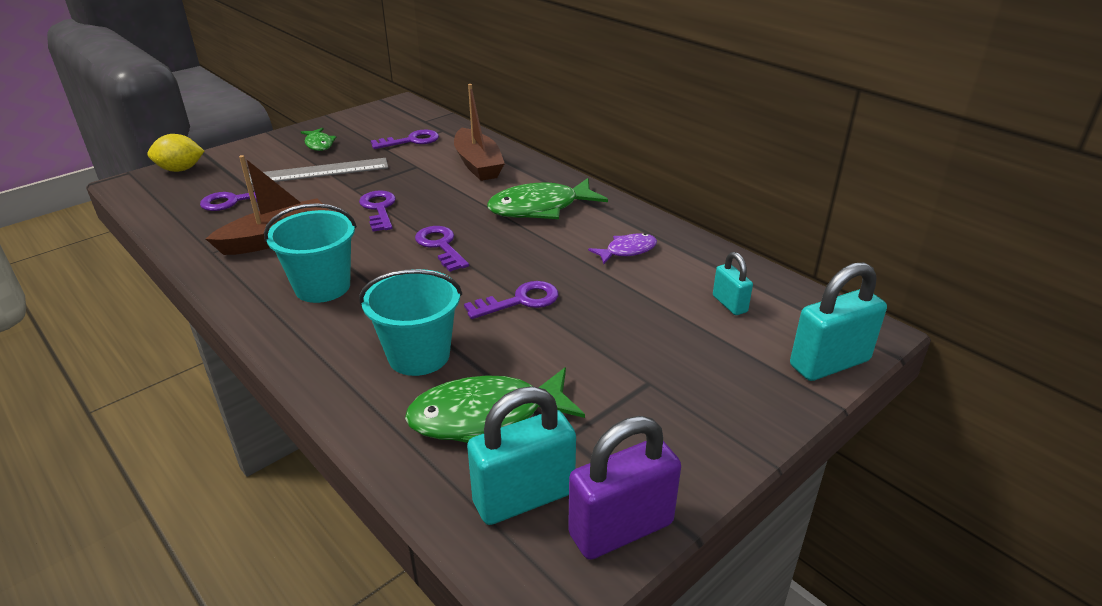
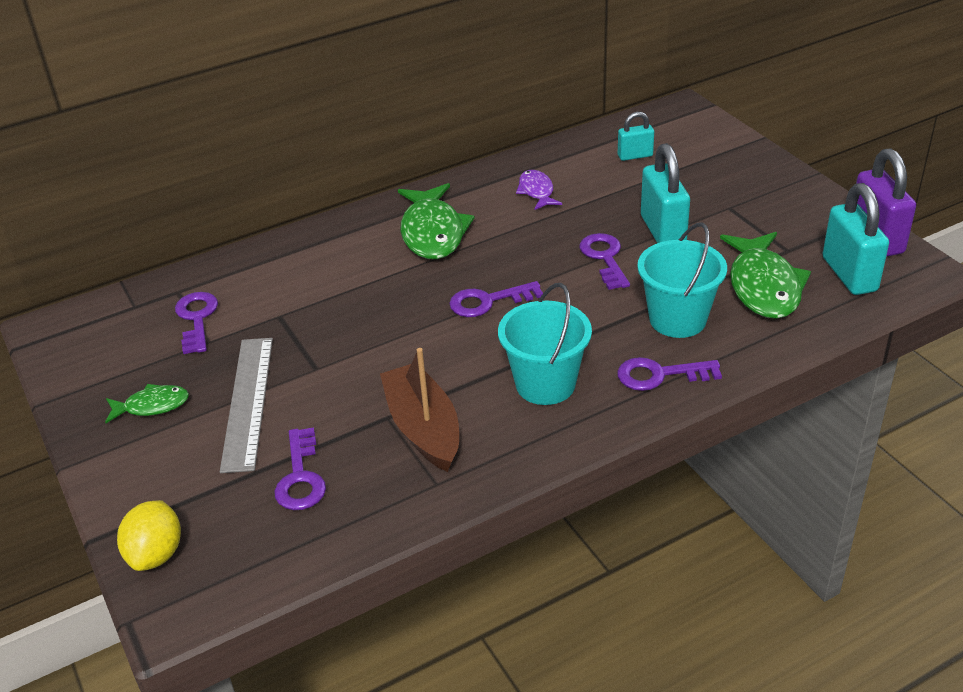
camera: 75 degrees left, 5 degrees up
(379, 209) = (383, 346): purple key -> purple key (660, 375)
(478, 164) = (302, 267): brown boat -> none
(829, 363) = (717, 130): turquoise padlock -> turquoise padlock (663, 231)

